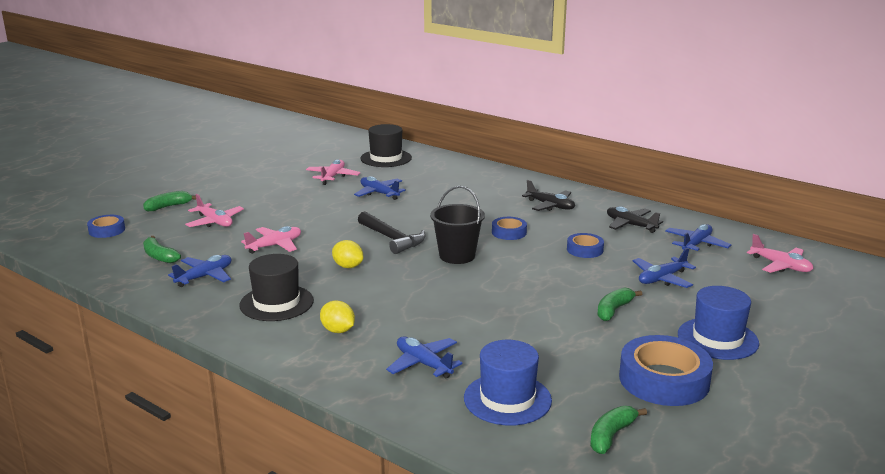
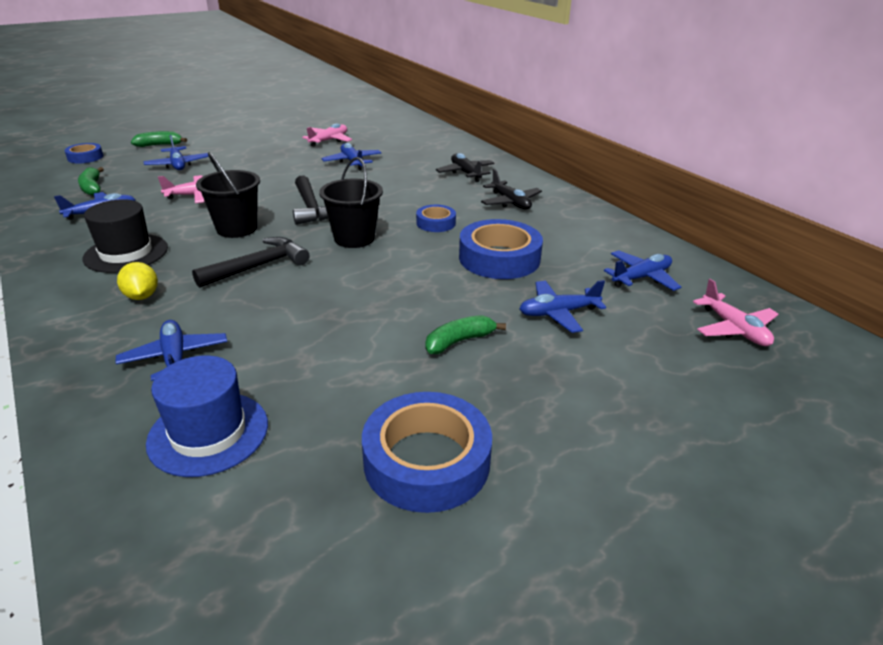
camera: 20 degrees right, 10 degrees up
(215, 222) = (178, 165): pink plane -> blue plane
(348, 266) = (237, 229): yellow lemon -> black bucket
(386, 158) = (397, 131): black hat -> none
(405, 291) = (259, 266): none -> black hammer
(585, 250) = (499, 258): blue tape -> blue tape, size x1.87
(611, 435) = (271, 532): green banana -> none
(630, 225) = (581, 239): black plane -> black plane (465, 173)
(717, 339) = (557, 416): blue hat -> none

